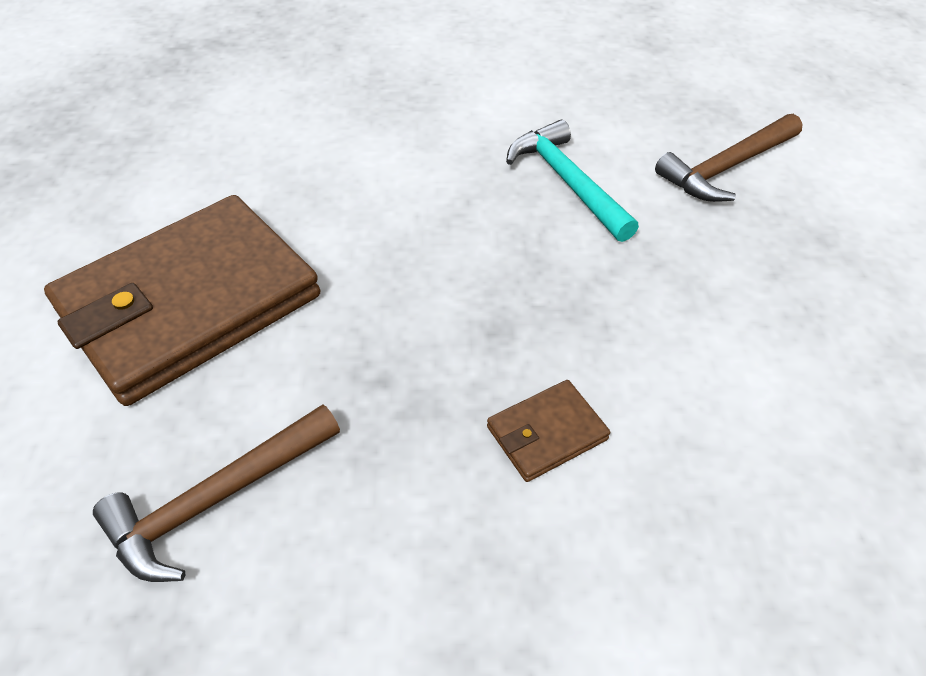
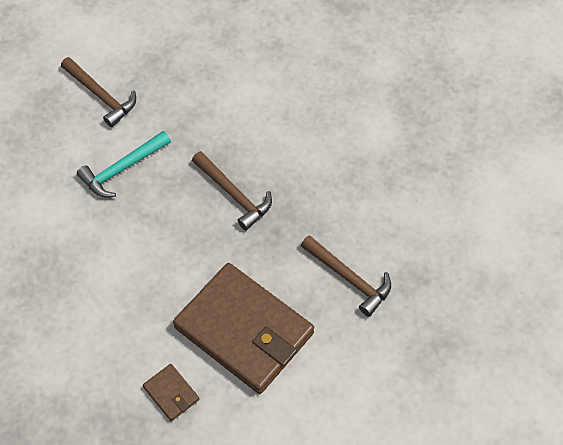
camera: 100 degrees left, 10 degrees up
(484, 323) = (234, 195): none -> brown hammer
(546, 433) = (291, 164): brown wallet -> brown wallet (171, 393)

